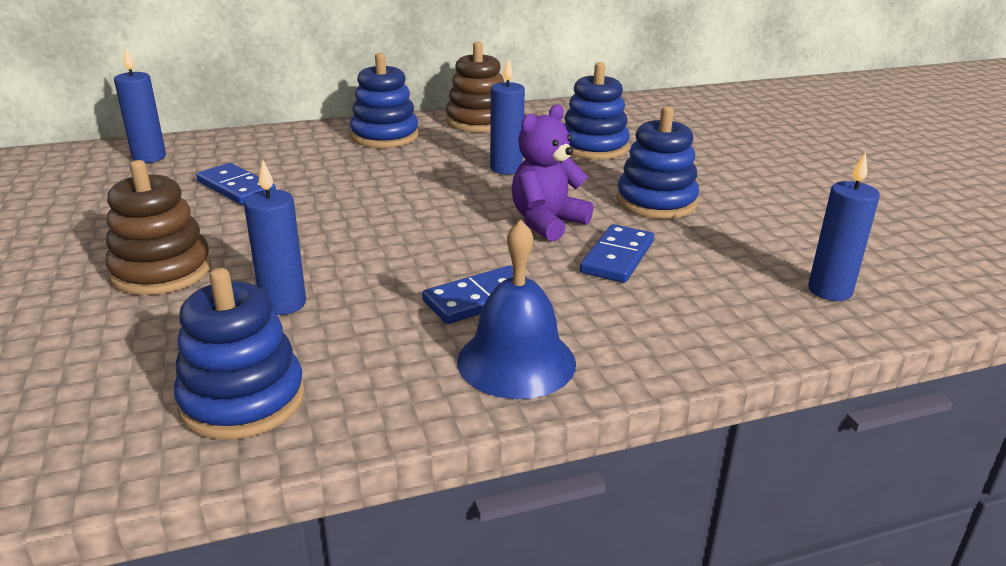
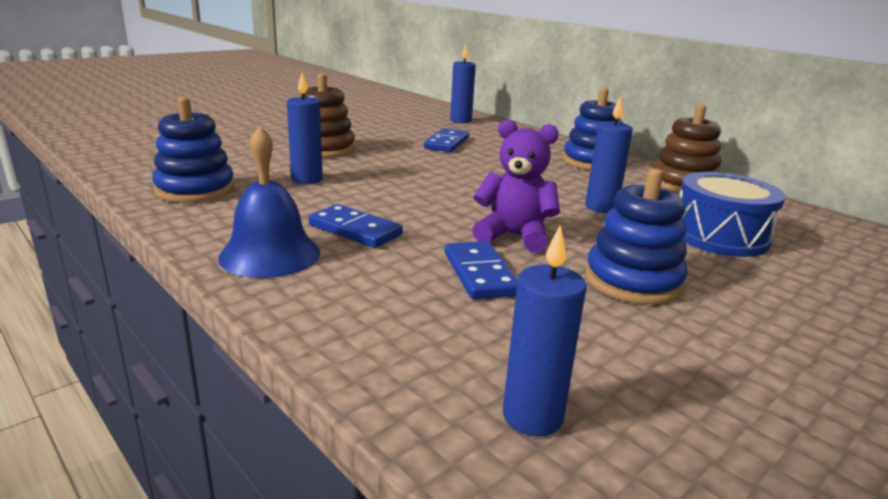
camera: 65 degrees right, 5 degrees down
(593, 147) = (719, 236): blue stacking toy -> blue drum
(617, 257) = (480, 274): blue domino -> blue domino turned 75 degrees clockwise

